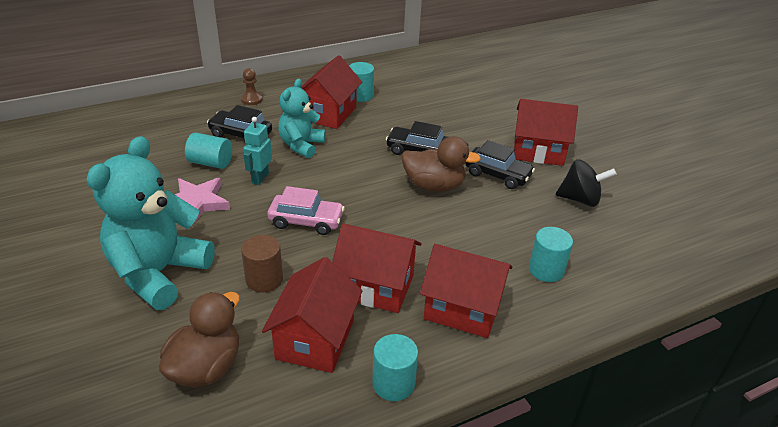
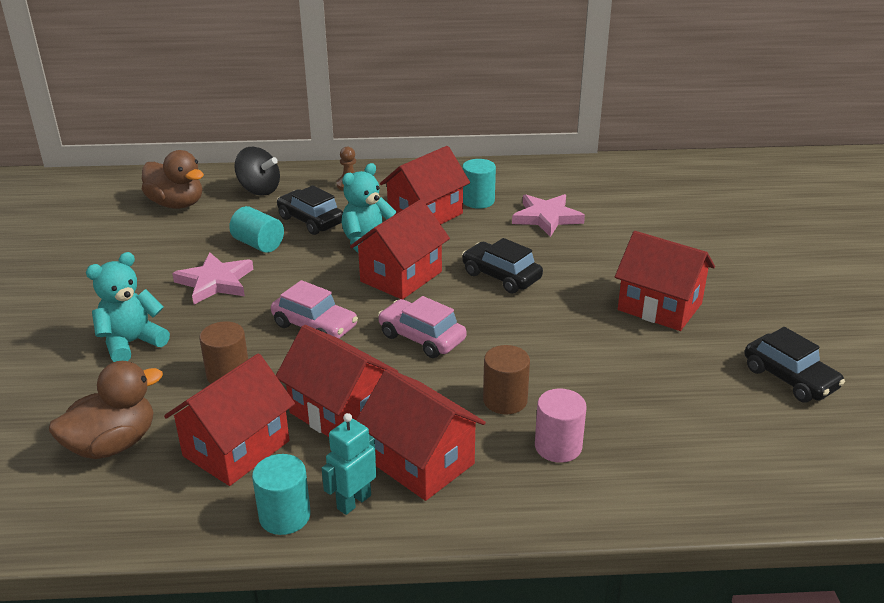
camera: 25 degrees right, 5 degrees down
(158, 273) = (132, 343): turquoise teddy bear -> turquoise teddy bear, size x0.60
(260, 178) = (298, 270): turquoise robot -> turquoise robot (353, 502)
(345, 166) = (401, 276): none -> red house
(394, 211) = (421, 338): none -> pink car
(418, 100) = (546, 218): none -> pink star
(434, 186) = (490, 319): brown duck -> brown duck (177, 204)
(487, 245) = (505, 400): none -> brown cylinder
(497, 175) = (581, 324): black car -> black car (790, 378)
(546, 270) = (558, 446): turquoise cylinder -> pink cylinder
(580, 199) = (671, 376): black spinning top -> black spinning top (259, 190)

